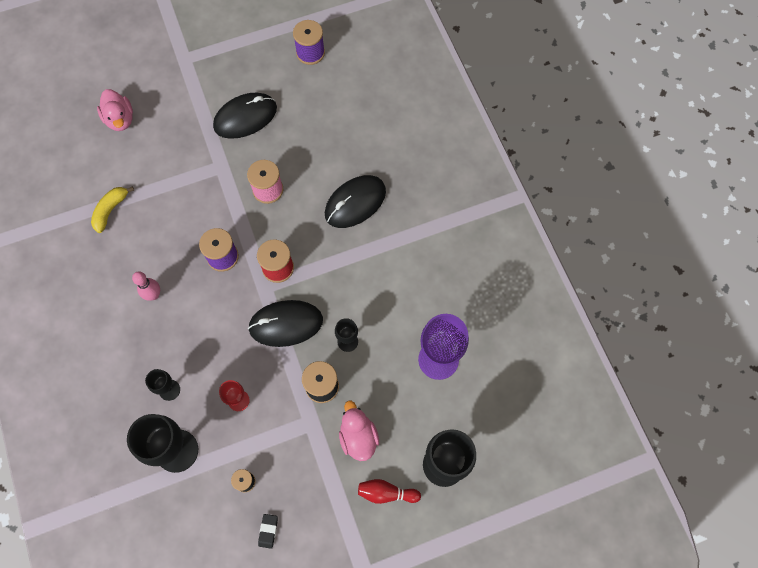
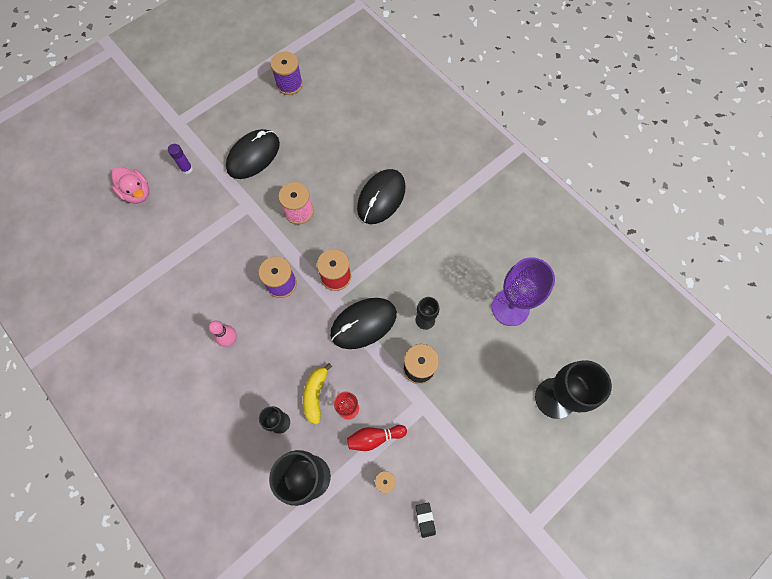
camera: 20 degrees left, 0 degrees up
(110, 210) = (159, 277): yellow banana -> yellow banana (315, 395)
(176, 110) = (187, 169): none -> purple glue stick
(358, 437) = (470, 401): pink duck -> none
(386, 493) = (516, 442): red bowling pin -> red bowling pin (375, 438)

